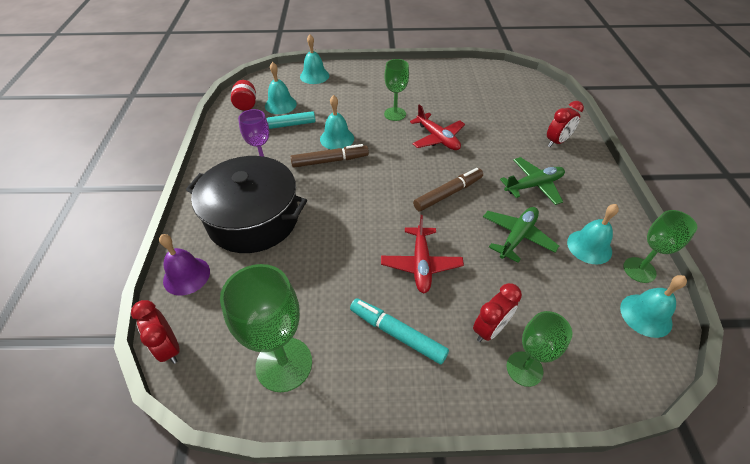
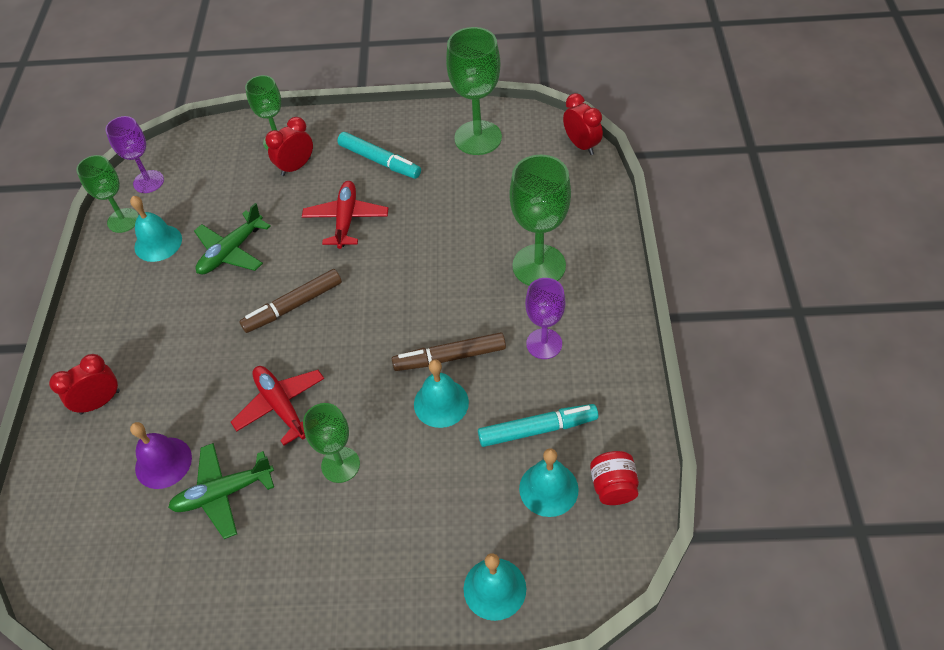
camera: 175 degrees left, 5 degrees up
(186, 276) = (592, 201): purple bell -> purple bell (163, 462)
(253, 218) = (539, 266): black pot -> green goblet
(533, 185) = (177, 321): green plane -> green plane (223, 493)
(646, 315) = (148, 182): turquoise bell -> purple goblet

